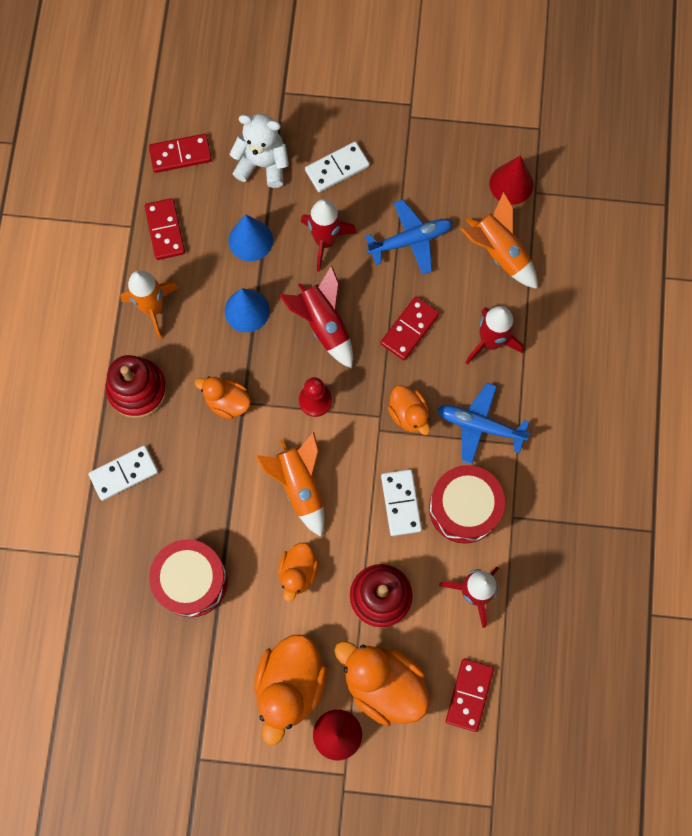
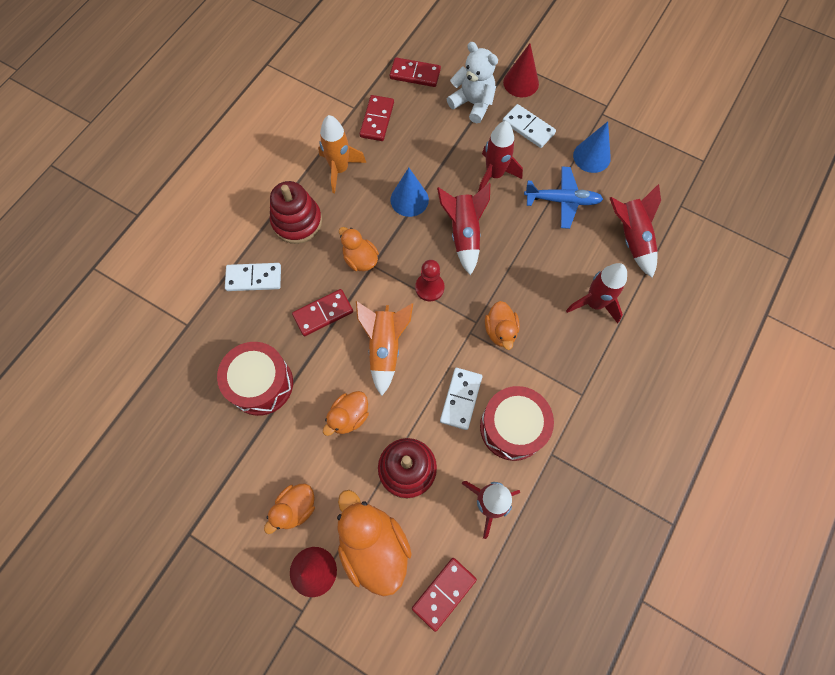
camera: 25 degrees right, 5 degrees down
(250, 240) = (437, 151): blue cone -> blue cone (591, 156)
(290, 685) = (295, 508): orange duck -> orange duck, size x0.58
(337, 168) = (528, 128): white domino -> white domino turned 45 degrees clockwise
(409, 329) = (531, 266): red domino -> red domino (323, 313)
(480, 426) = (556, 366): blue plane -> none
(499, 252) = (631, 238): orange rocket -> red rocket
(511, 184) = (663, 192): red cone -> red cone (521, 82)

